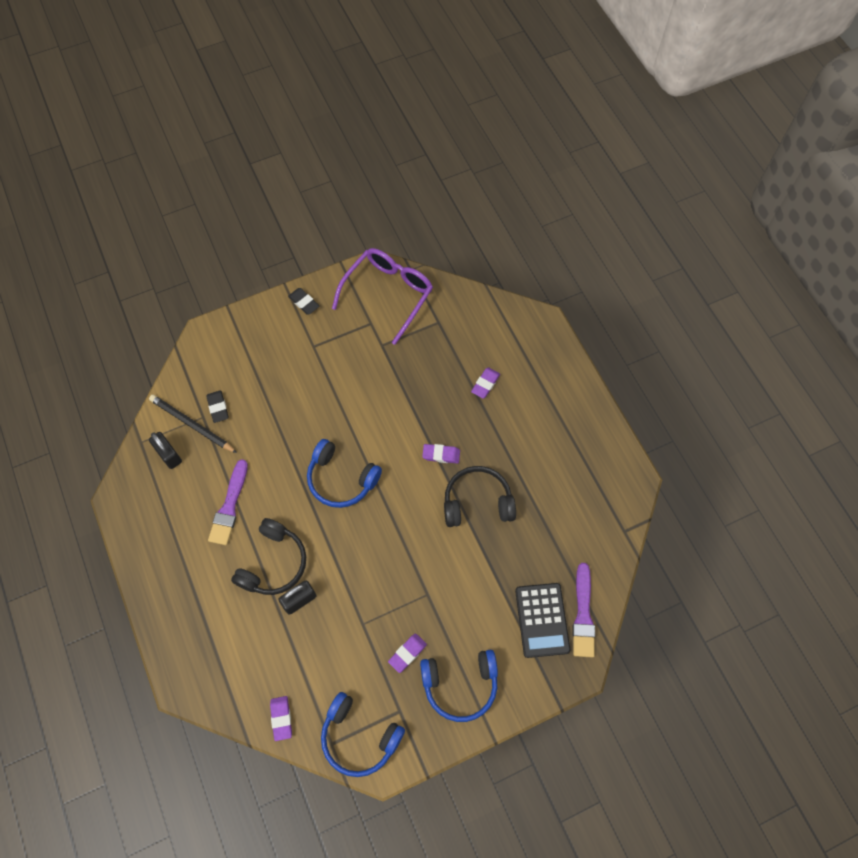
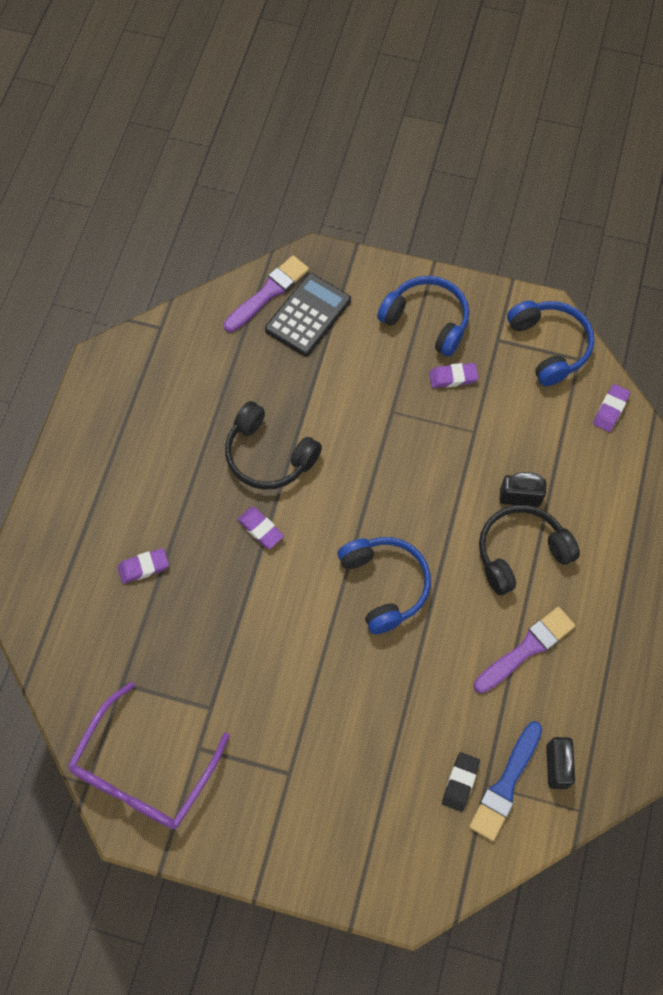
camera: 140 degrees left, 0 degrees up
(192, 425) = (505, 784): black pencil -> blue brush
(304, 303) = (252, 846): black eraser -> none
(388, 294) = (144, 771): purple glasses -> purple glasses turned 45 degrees counterclockwise

